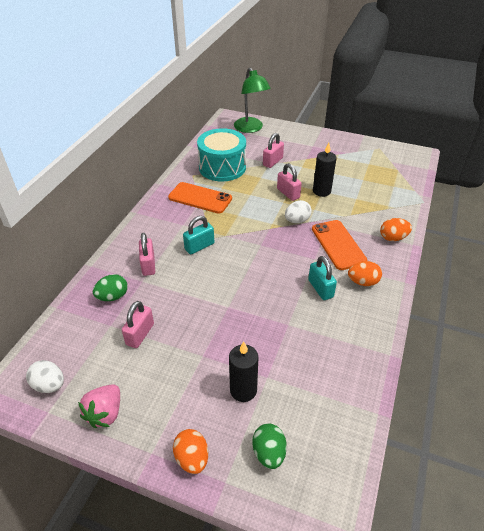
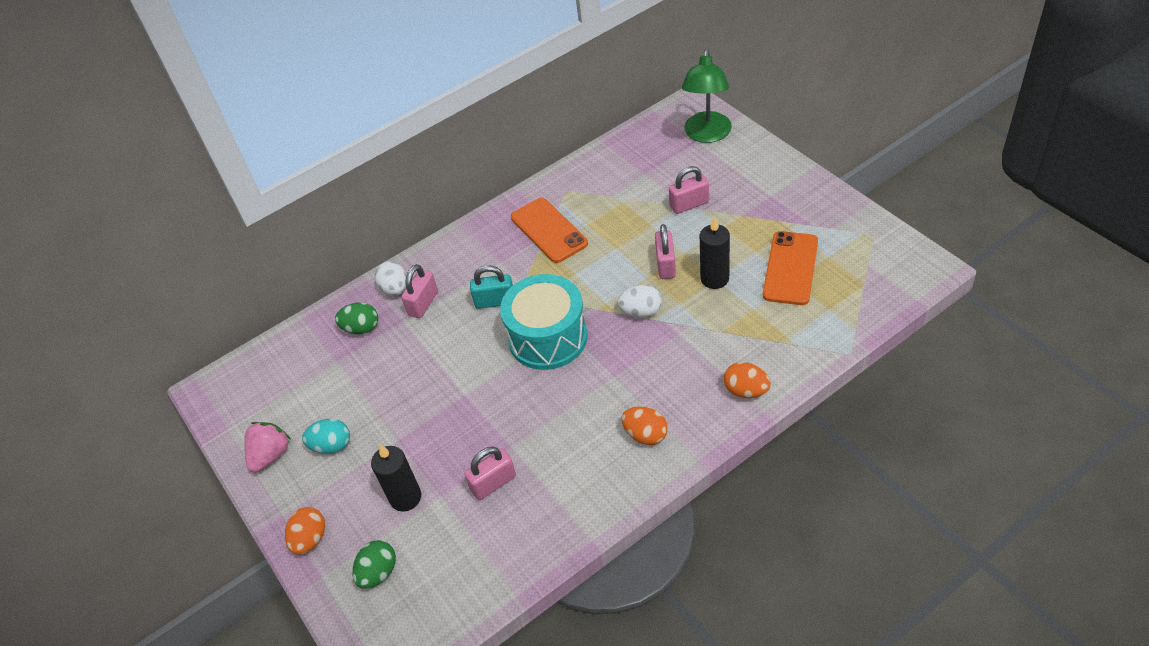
camera: 40 degrees right, 5 degrees up
(49, 385) = (245, 401): white egg -> white egg (395, 289)
(105, 413) = (270, 455): pink strawberry -> pink strawberry turned 150 degrees clockwise
(140, 334) = (356, 386): pink padlock -> pink padlock (493, 483)
(154, 382) = (332, 446): none -> turquoise egg
(222, 167) = (614, 191): turquoise drum -> turquoise drum (548, 337)
(320, 288) = (586, 420): turquoise padlock -> none
(338, 245) = (662, 369): orange phone -> orange phone (790, 268)

